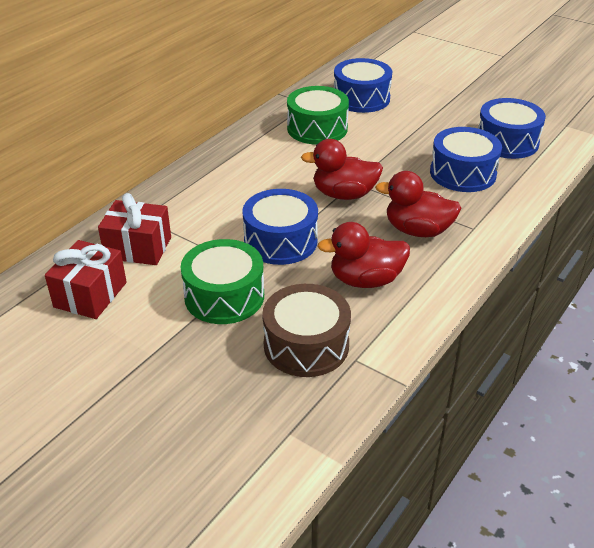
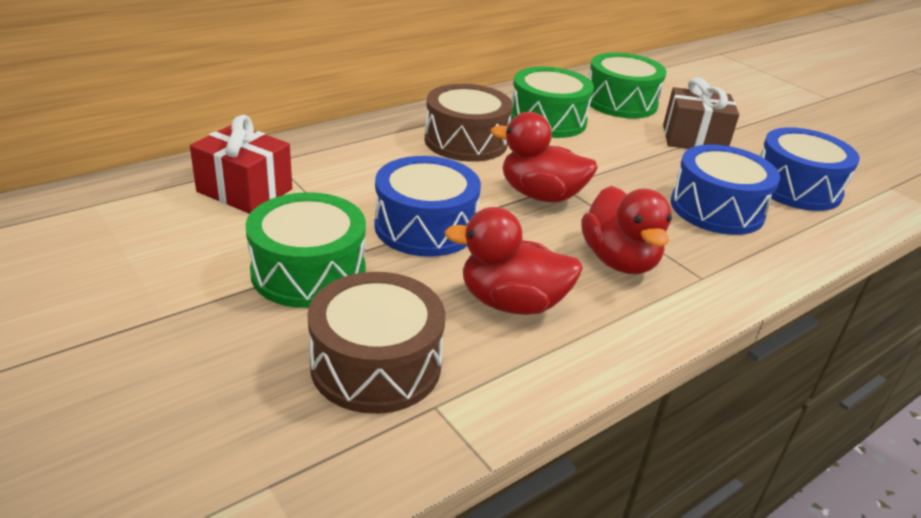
camera: 15 degrees right, 5 degrees down
(90, 295) = (147, 226): red gift -> none
(269, 163) = (466, 141): none -> brown drum
(361, 98) = (620, 102): blue drum -> green drum
(417, 230) = (619, 260): red duck -> red duck turned 135 degrees counterclockwise
(425, 118) = (694, 139): none -> brown gift

